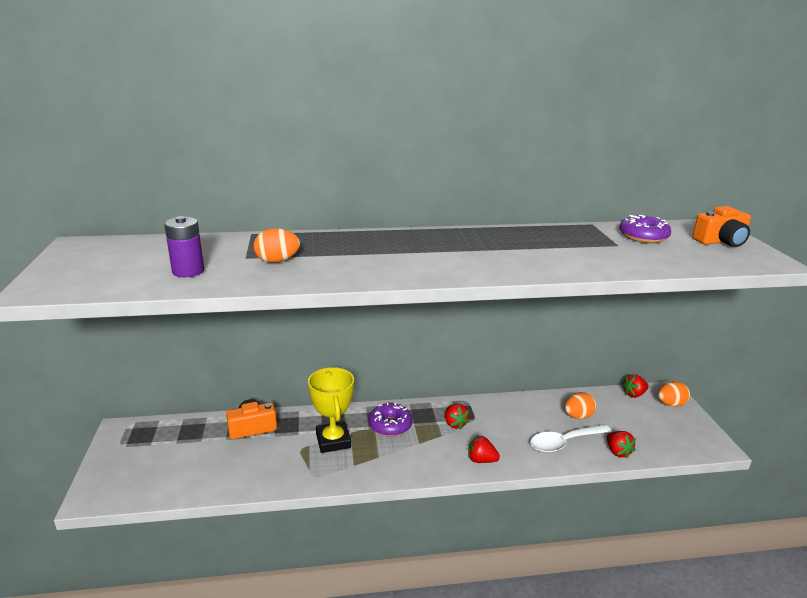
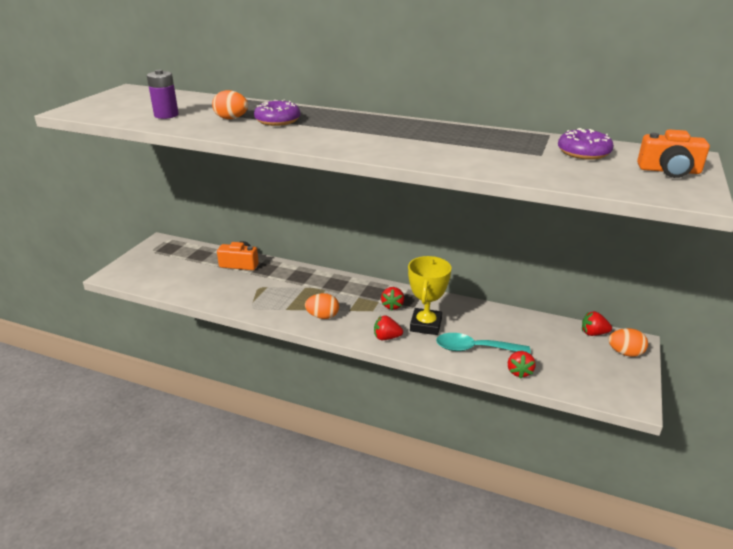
camera: 30 degrees right, 5 degrees up
(333, 441) = (286, 289): yellow trophy -> yellow trophy (426, 325)
(390, 425) = (339, 291): purple donut -> purple donut (277, 120)
(481, 460) = (386, 337): red strawberry -> red strawberry turned 45 degrees counterclockwise
(564, 443) = (475, 349): white spoon -> turquoise spoon
(578, 416) = (512, 333): orange egg -> orange egg (322, 316)

